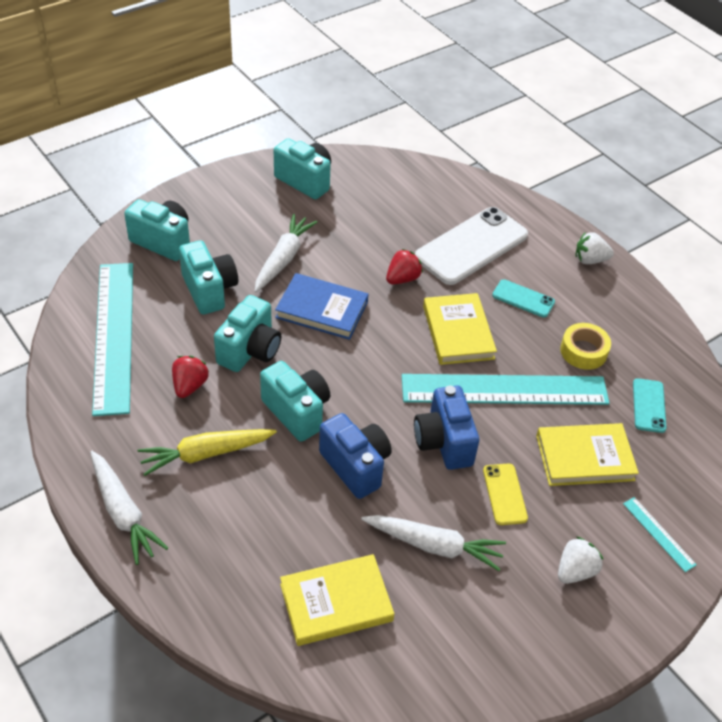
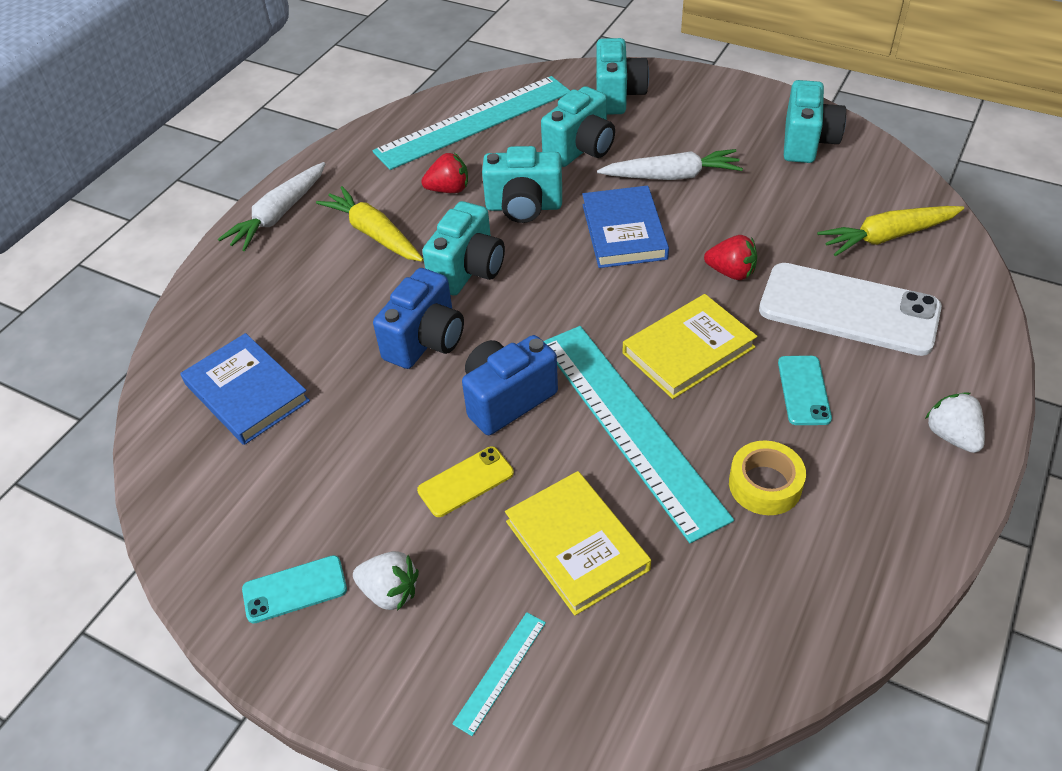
camera: 70 degrees right, 0 degrees up
(336, 603) = (246, 393): yellow book -> blue book
(422, 197) = (887, 237): none -> yellow carrot
(434, 545) = (356, 443): white carrot -> none
(648, 405) = (725, 593): turquoise phone -> turquoise phone (294, 589)

